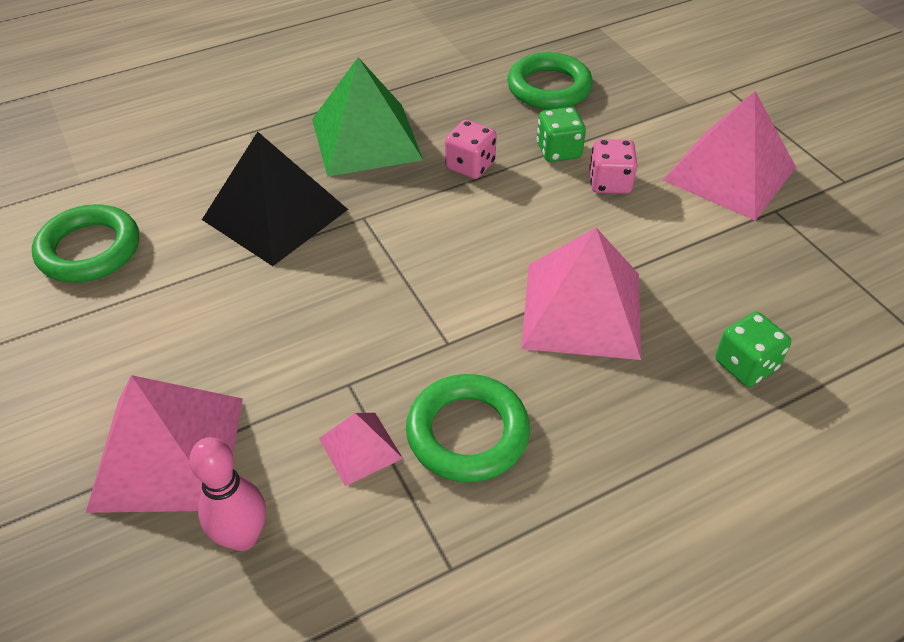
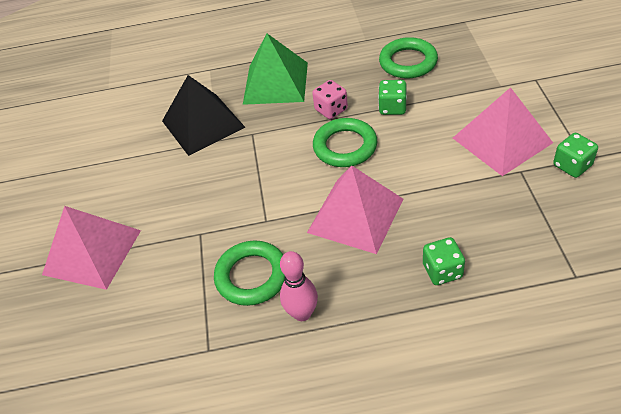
camera: 25 degrees right, 0 degrees up
(89, 250) = (97, 129): green ring -> green ring (345, 146)
(243, 537) = (110, 306): pink bowling pin -> pink bowling pin (302, 313)
(360, 448) = (190, 272): pink pyramid -> none
(610, 183) = (415, 134): pink dice -> none
(835, 193) = (572, 165): none -> green dice

